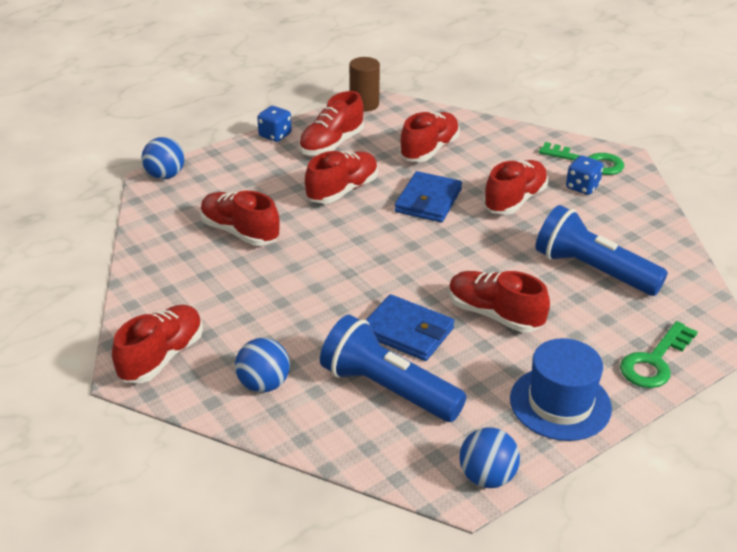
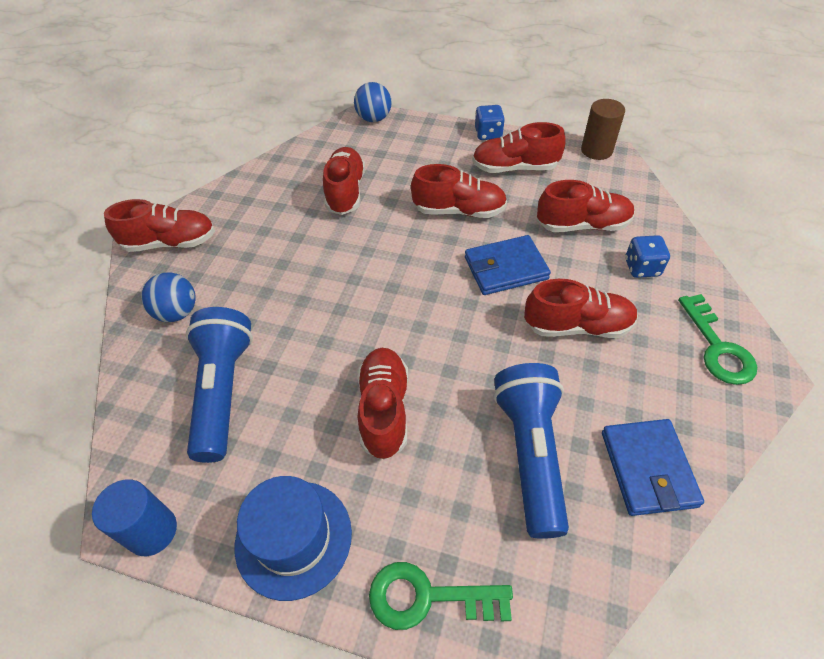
camera: 55 degrees right, 15 degrees up
(407, 331) = (308, 360): blue wallet -> blue wallet (648, 468)
(487, 477) = (152, 531): blue ball -> blue cylinder
(582, 187) = (665, 366): blue dice -> blue dice (642, 268)

